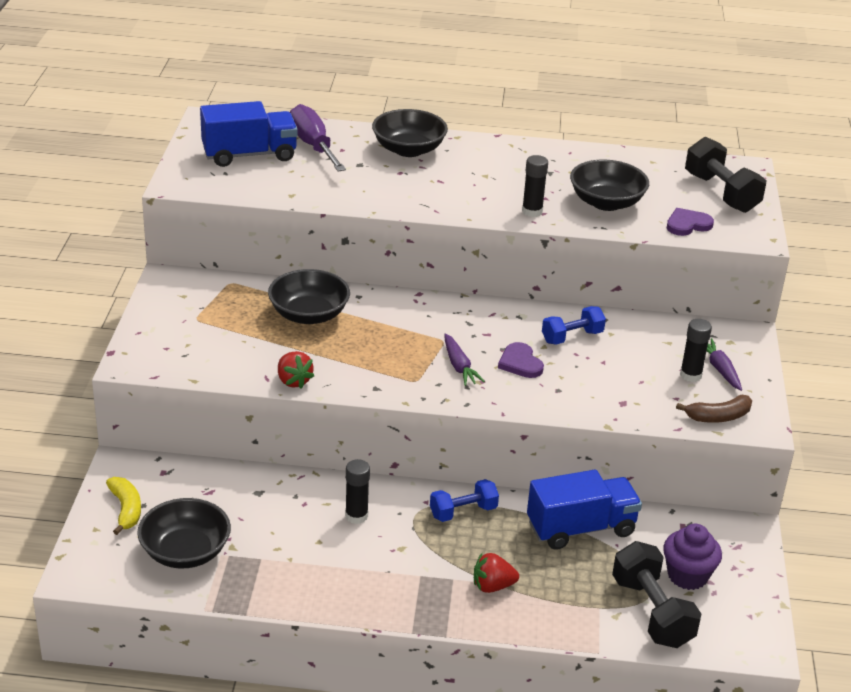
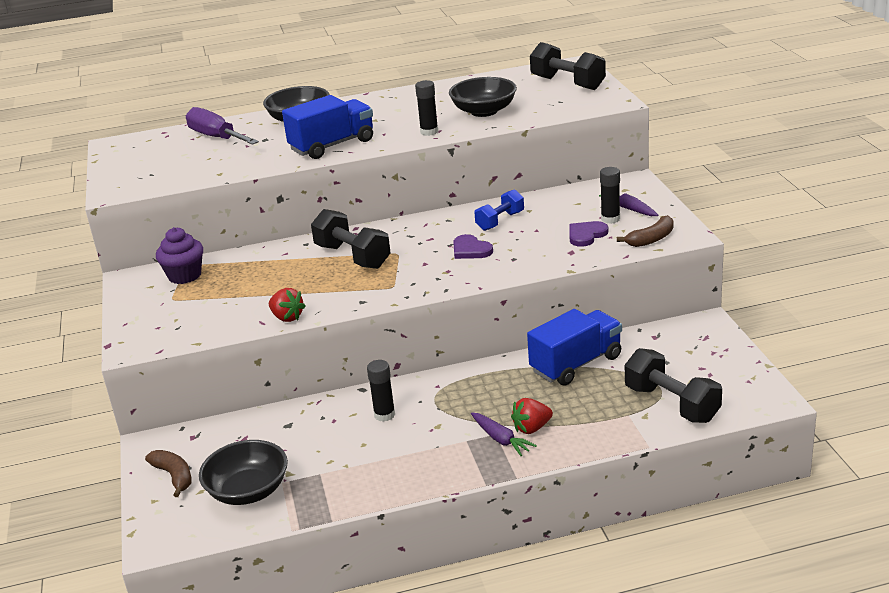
camera: 15 degrees left, 5 degrees down
(126, 509) = (174, 476): yellow banana -> brown banana
(249, 155) = (164, 157): blue truck -> blue truck (332, 145)
(309, 315) = (271, 268): black bowl -> none
(396, 329) = (352, 256): none -> black dumbbell
(459, 366) = (422, 266): purple carrot -> purple carrot (501, 439)
(463, 512) = (473, 383): blue dumbbell -> none
(687, 224) = (557, 108): purple heart -> purple heart (586, 235)
(687, 575) = (681, 369): purple cupcake -> purple cupcake (185, 276)

